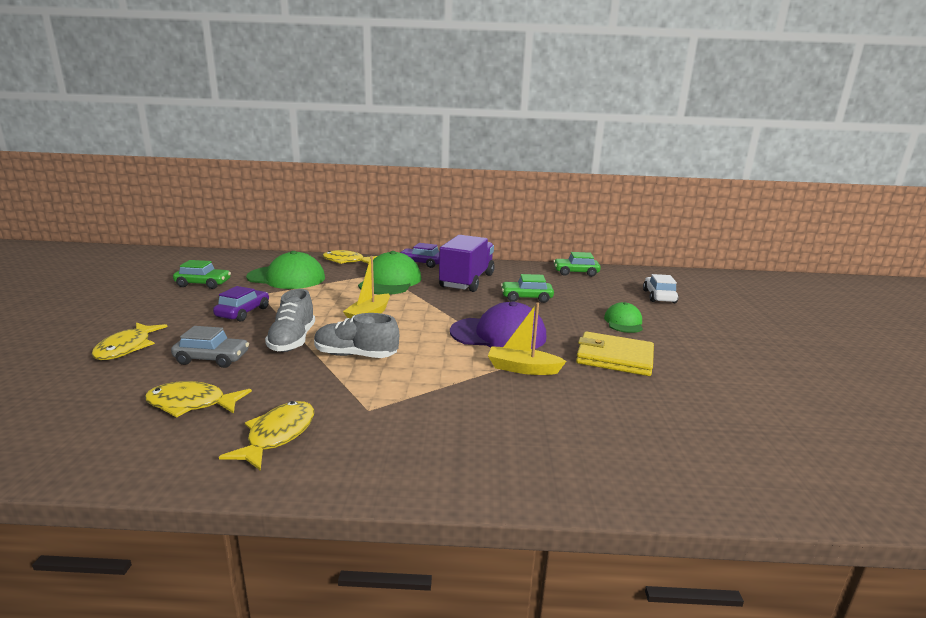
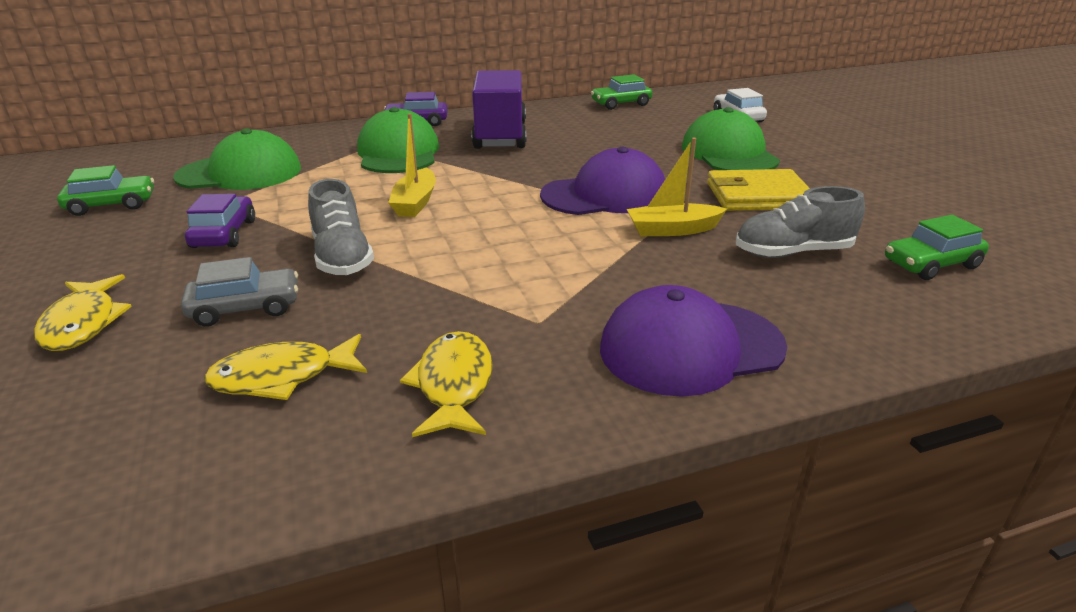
camera: 20 degrees left, 10 degrees up
(346, 261) = (307, 136): yellow fish -> none
(355, 355) = (451, 258): grey shoe -> grey shoe (792, 252)
(451, 453) = (690, 347): none -> purple cap
(526, 298) = (593, 144): green car -> green car (931, 264)
(623, 322) = (729, 153): green cap -> green cap, size x1.76

